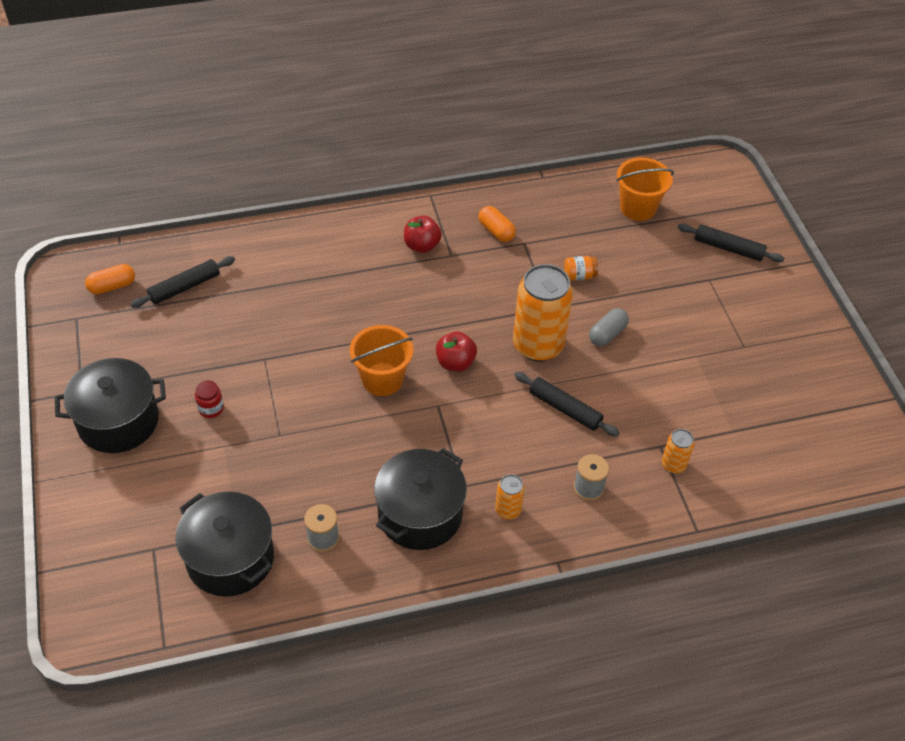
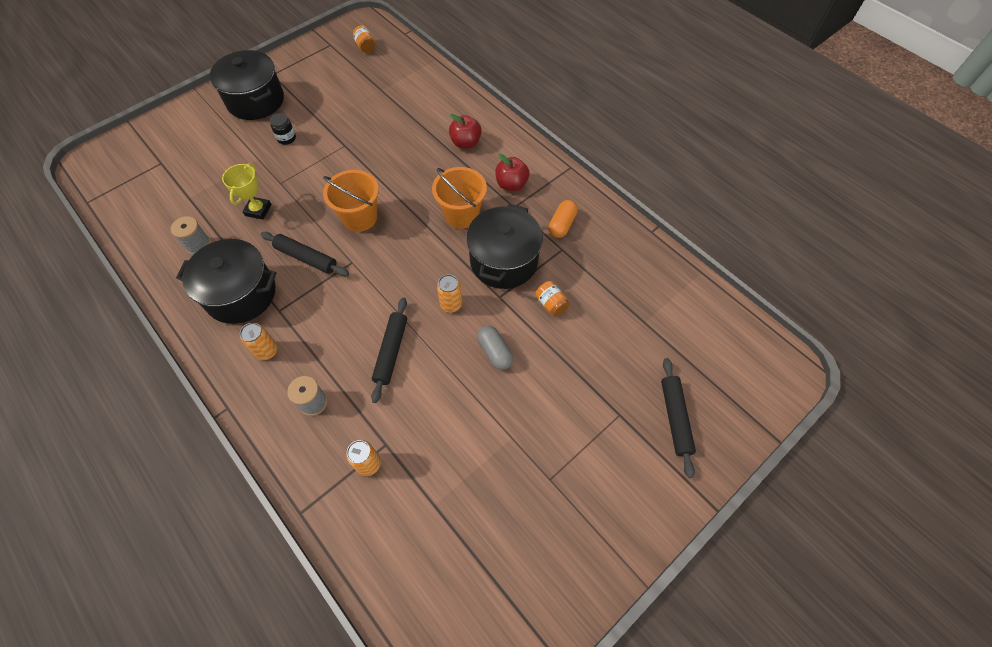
camera: 65 degrees right, 10 degrees up
(112, 286) = (366, 47): orange capsule -> orange jar
(184, 287) = (386, 78): black rolling pin -> black rolling pin (306, 258)
(211, 409) = (286, 138): red jar -> black jar
(230, 558) = (165, 203): black pot -> black pot (504, 261)
(307, 467) = (258, 210): none -> yellow trophy
(455, 362) = (401, 255): red apple -> red apple (465, 143)
(538, 345) = (451, 304): orange can -> orange can, size x0.46
(607, 334) = (494, 352): grey capsule -> grey capsule turned 45 degrees clockwise
(638, 208) = (670, 318): orange bucket -> orange bucket (461, 215)

